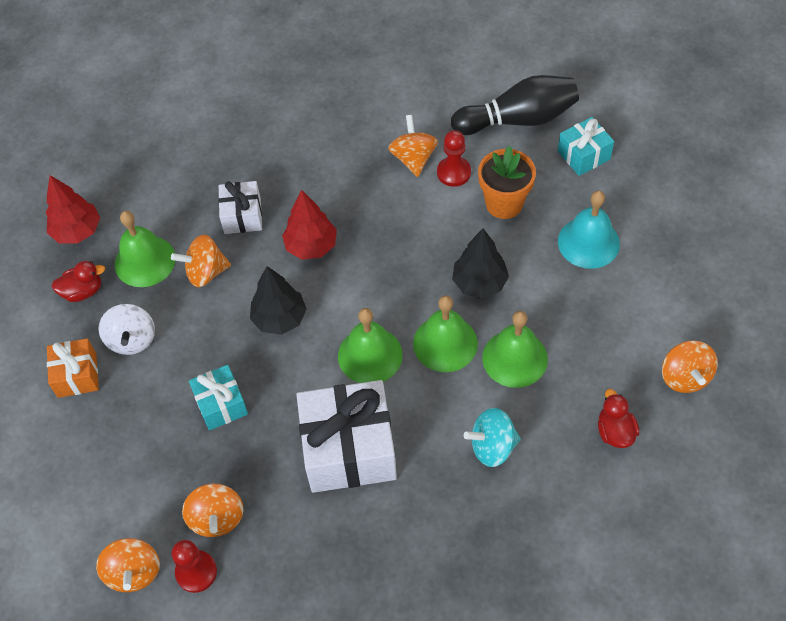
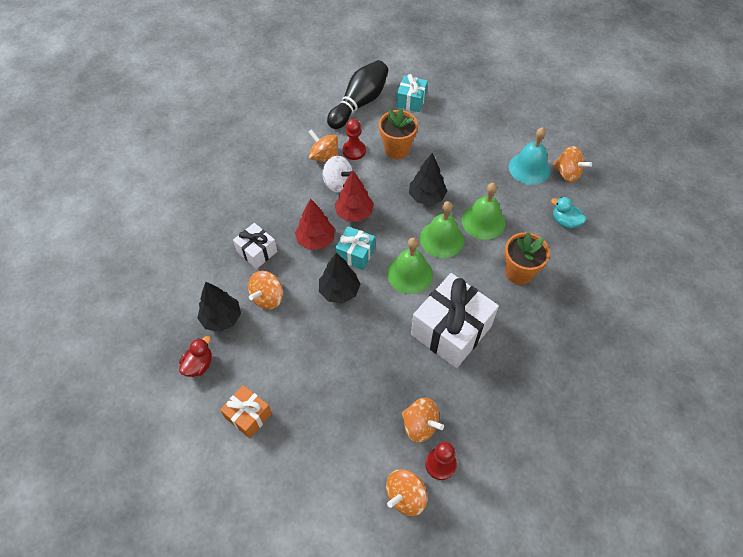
camera: 45 degrees left, 0 degrees up
(77, 231) = (157, 333): red tree -> red tree (354, 213)
(132, 340) = (262, 368): white spinning top -> white spinning top (338, 183)
(134, 572) = (405, 496): orange spinning top -> orange spinning top turned 105 degrees clockwise
(145, 261) = (221, 318): green bell -> black tree
(221, 404) = (356, 362): turquoise gift -> turquoise gift (355, 254)
(492, 446) = (519, 272): turquoise spinning top -> orange flower pot
(588, 242) = (458, 141): turquoise bell -> turquoise bell (529, 168)
(615, 431) = (565, 221): red duck -> turquoise duck

